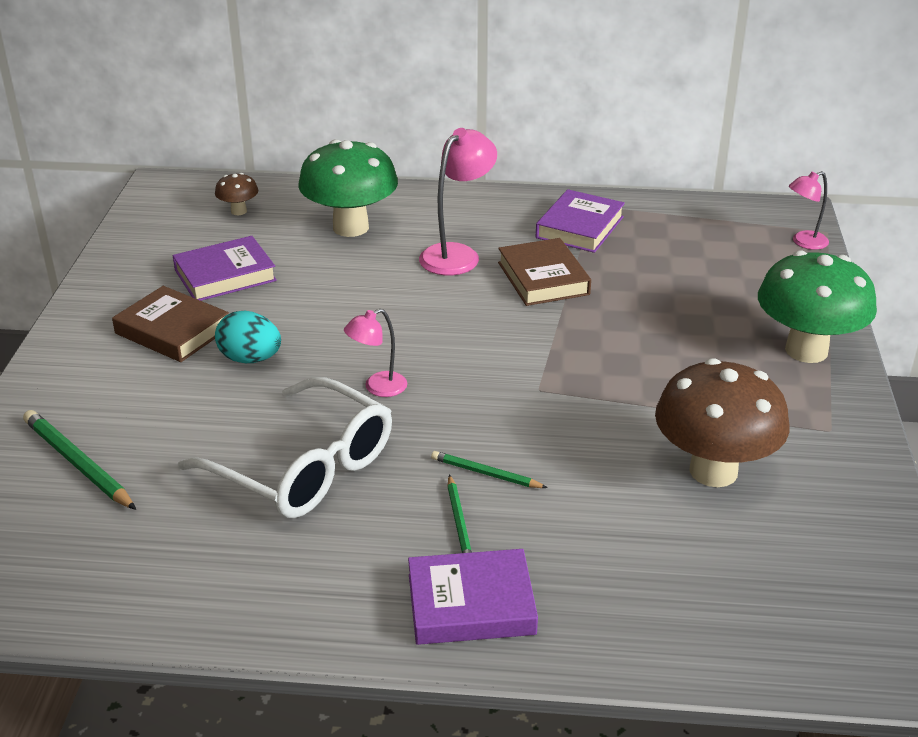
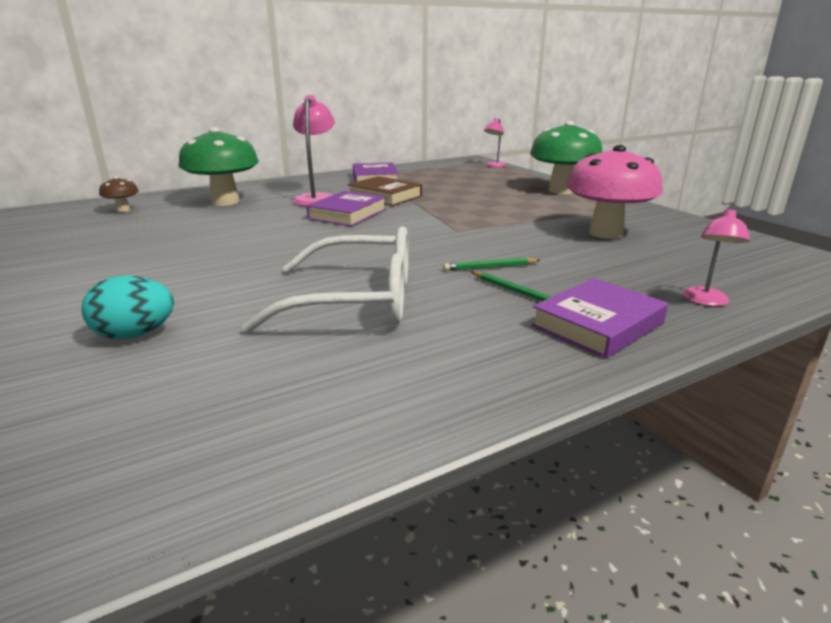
camera: 35 degrees left, 10 degrees down
(78, 463) = (123, 362): green pencil -> none
(172, 331) = (134, 267): brown book -> none
(225, 275) = (149, 235): purple book -> purple book (348, 214)
(250, 359) = (227, 264): turquoise egg -> turquoise egg (135, 335)
(378, 388) = (352, 253): pink lamp -> pink lamp (706, 301)
(713, 471) = (606, 233): brown mushroom -> pink mushroom

